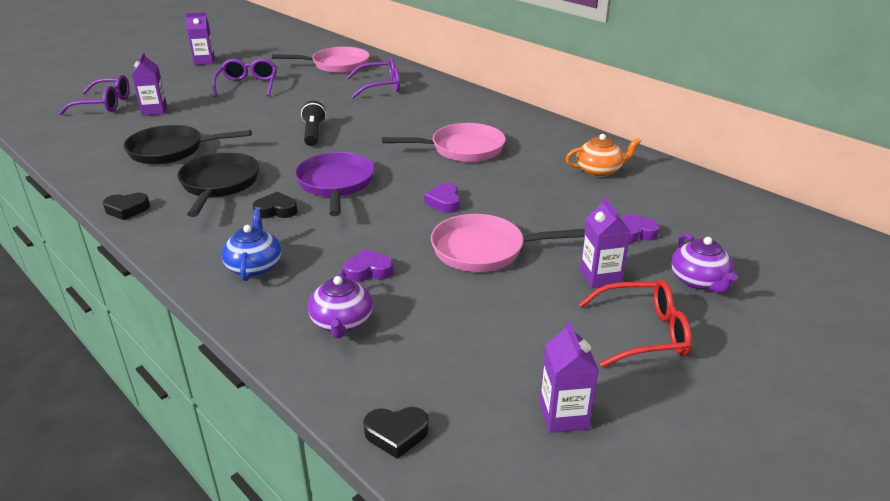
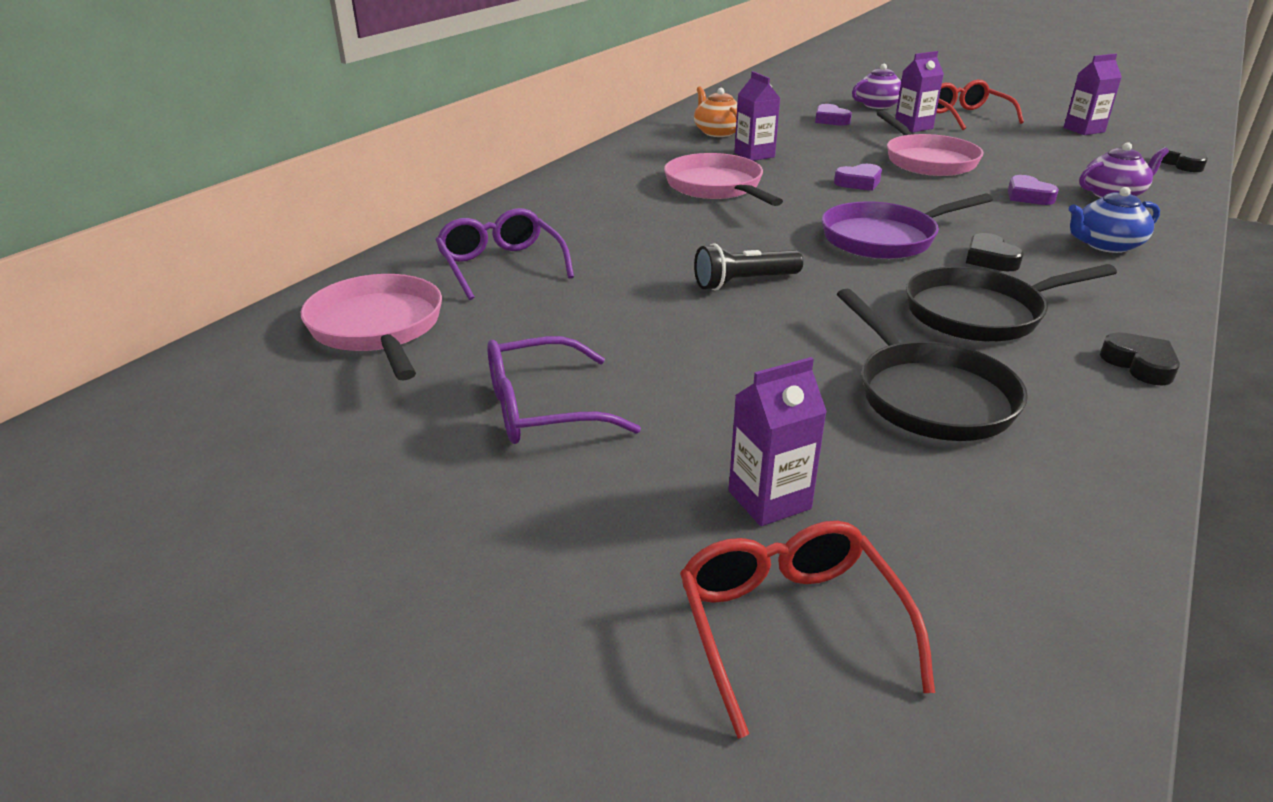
camera: 105 degrees left, 0 degrees up
(105, 104) = (789, 625): purple glasses -> red glasses
(204, 61) = (346, 555): purple carton -> purple carton (754, 155)

